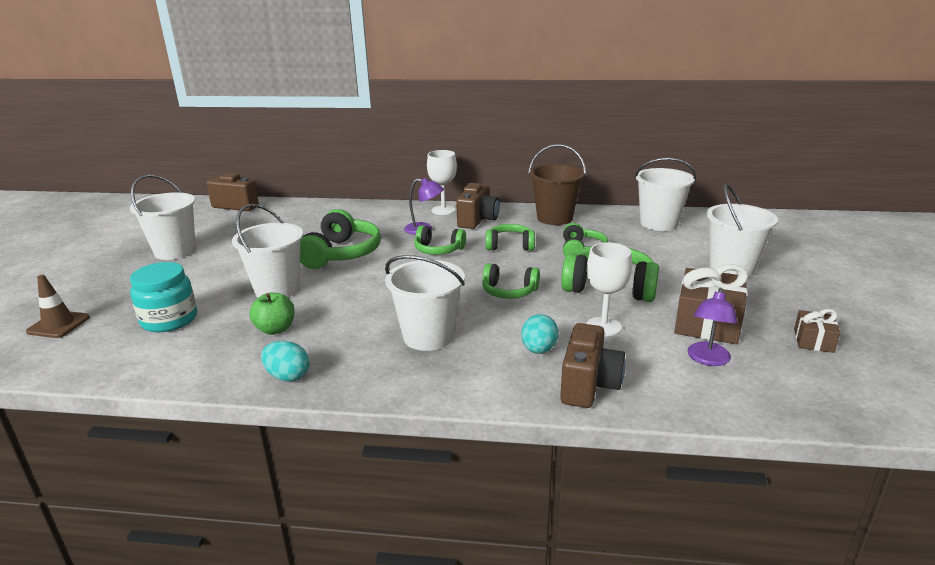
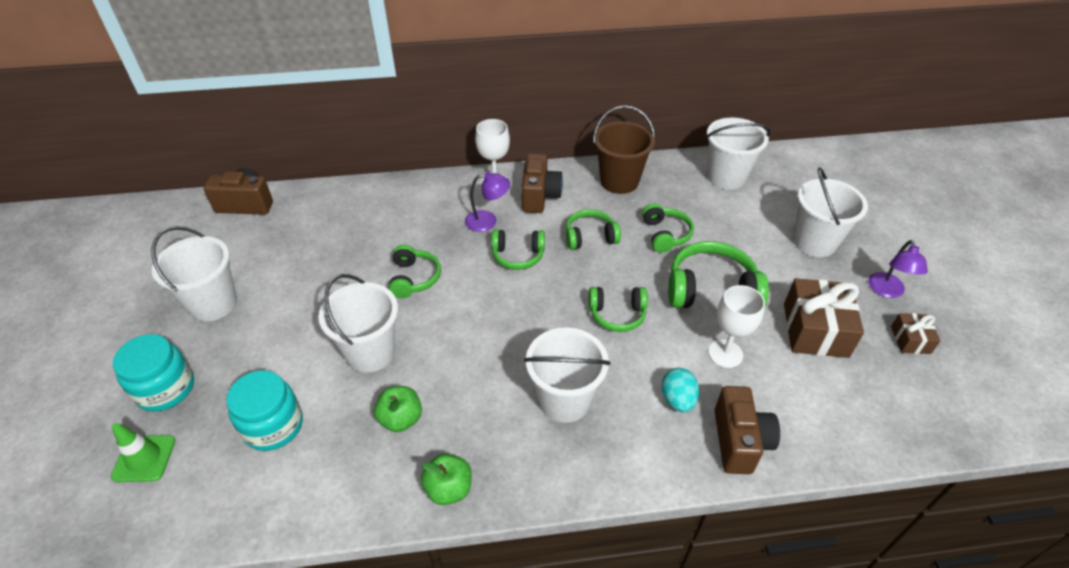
camera: 15 degrees left, 20 degrees up
(58, 325) = (144, 458): brown traffic cone -> green traffic cone
(105, 290) = (165, 389): none -> turquoise jar
(288, 376) = (449, 489): turquoise egg -> green apple
(341, 254) = (414, 278): green headphones -> green headphones, size x0.62
(707, 359) = (830, 384): purple lamp -> purple lamp (887, 291)

